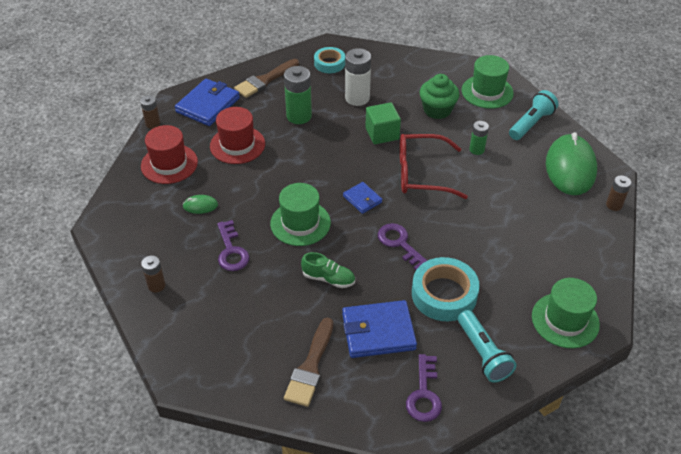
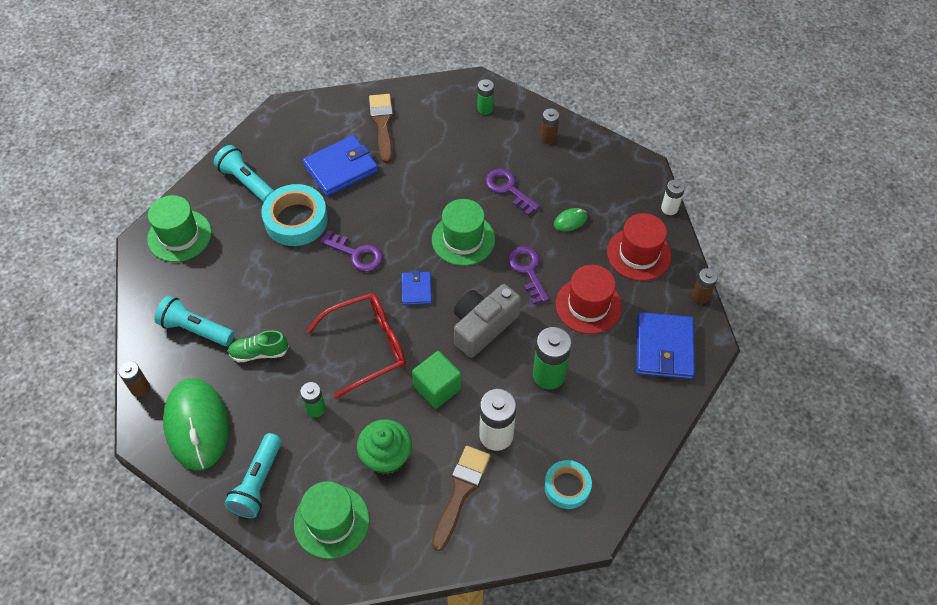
camera: 155 degrees right, 10 degrees up
(113, 186) = (669, 208): none -> white battery
(192, 342) = (485, 109): none -> green battery
(265, 80) = (628, 418): brown brush -> brown brush (460, 492)
(325, 158) = (483, 326): none -> grey camera
(328, 279) = (406, 196): green shoe -> green shoe (259, 353)
(362, 199) = (416, 289): blue wallet -> blue wallet turned 60 degrees clockwise
(424, 394) = (285, 136): purple key -> purple key (528, 271)
(561, 232) = (195, 329): none -> turquoise flashlight

